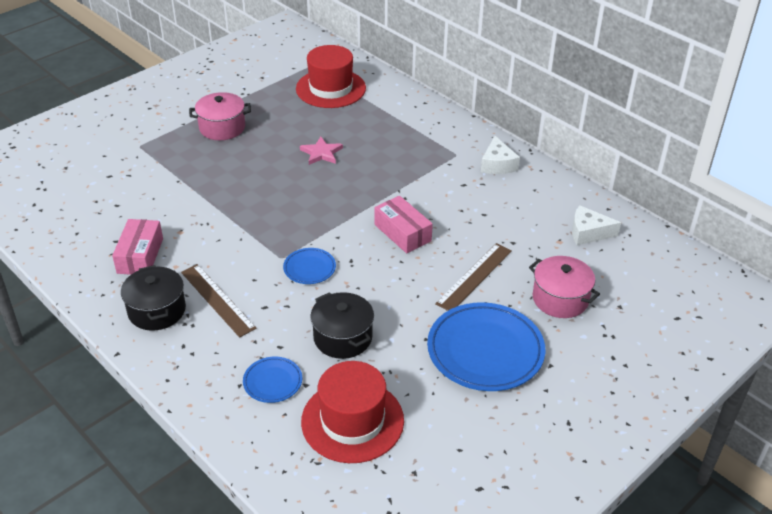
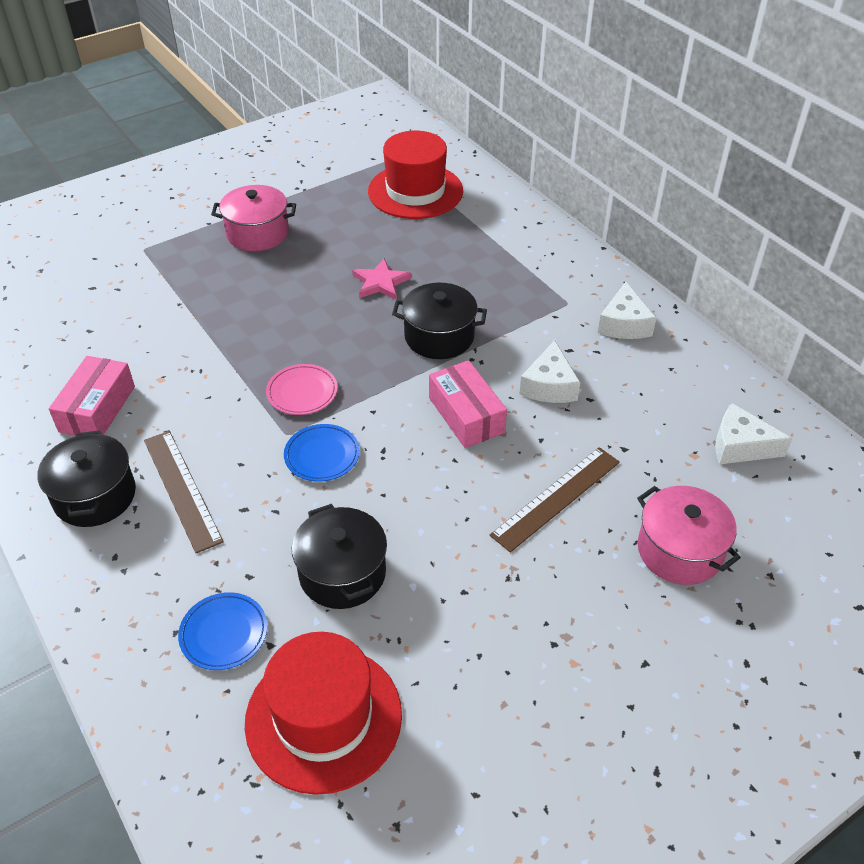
camera: 10 degrees right, 5 degrees up
(284, 230) = (302, 392): none -> pink plate
(372, 185) = (439, 336): none -> black pot
(455, 208) = (549, 386): none -> white cheese
(485, 350) = (549, 624): blue plate -> none

